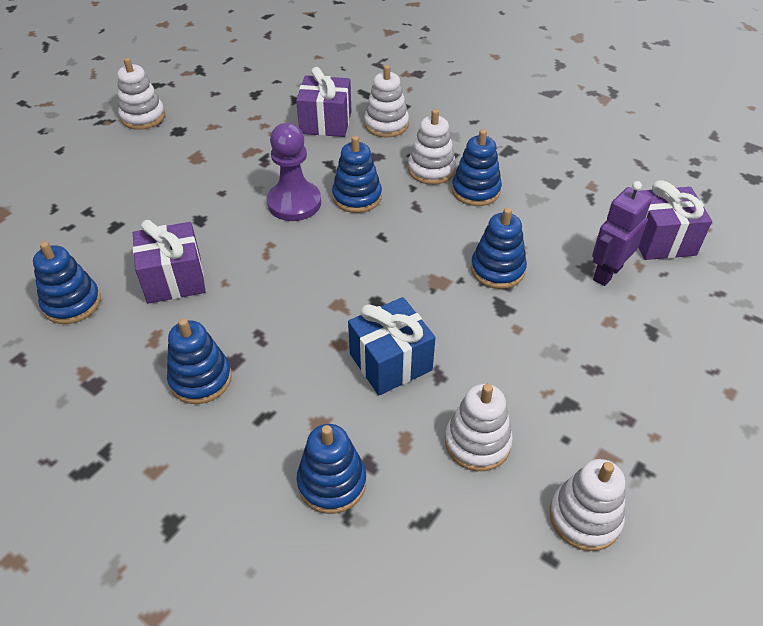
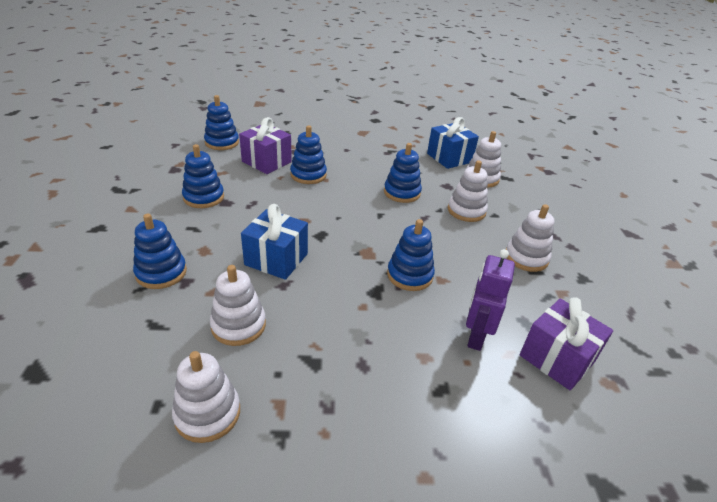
camera: 50 degrees right, 10 degrees down
(143, 117) = (371, 108): white stacking toy -> white stacking toy (526, 258)
(294, 203) = (368, 174): purple pawn -> none
(325, 123) = (449, 158): purple gift -> blue gift
(475, 190) = (473, 237): blue stacking toy -> blue stacking toy (308, 175)
(607, 273) = (475, 336): purple robot -> purple robot turned 75 degrees counterclockwise

